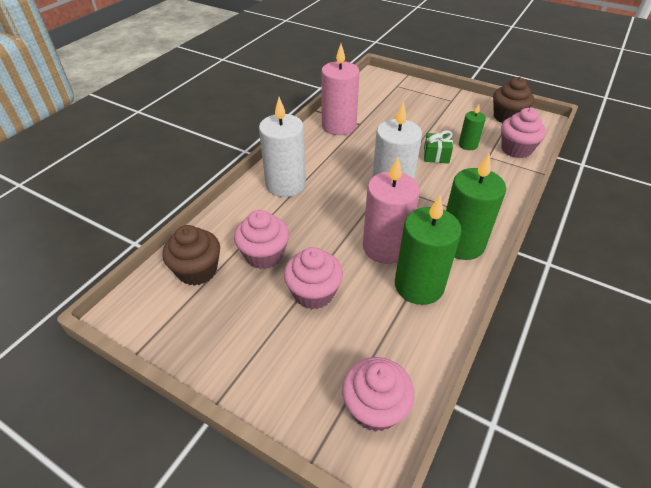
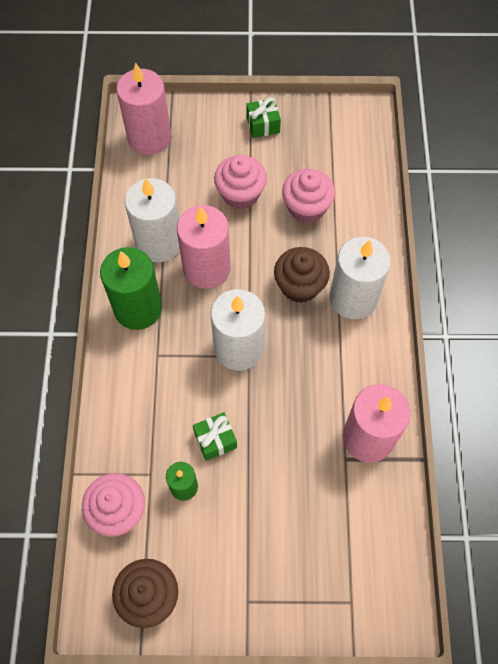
camera: 150 degrees right, 20 degrees up
(197, 270) = (347, 167): brown cupcake -> brown cupcake (300, 286)
(235, 354) = (263, 125): none -> green gift
(375, 408) = (149, 137): pink cupcake -> pink candle
(419, 285) = (159, 243): green candle -> white candle

